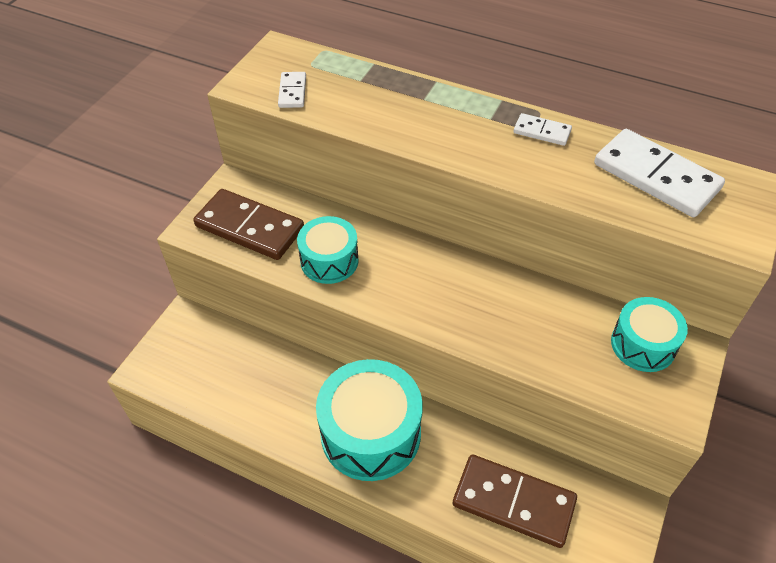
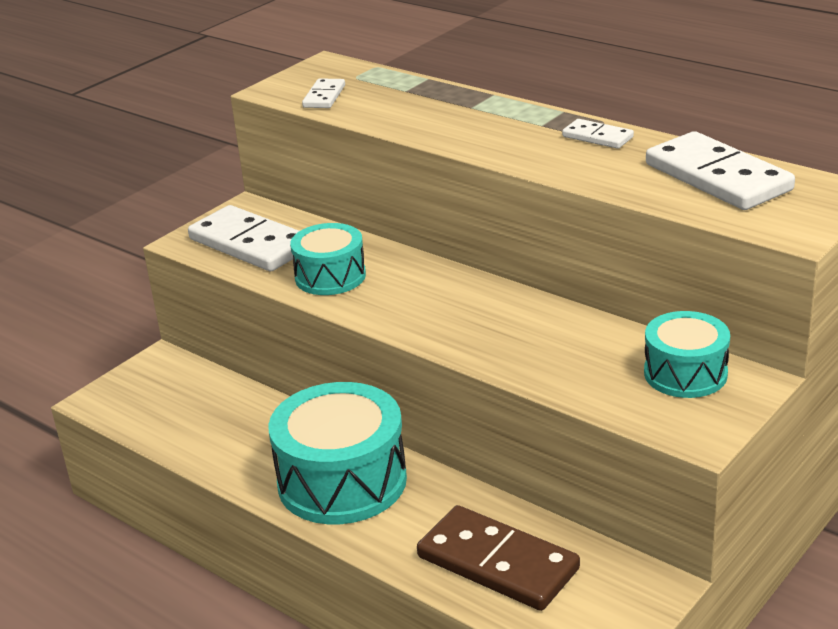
camera: 15 degrees right, 20 degrees down
(249, 227) = (250, 244): brown domino -> white domino

